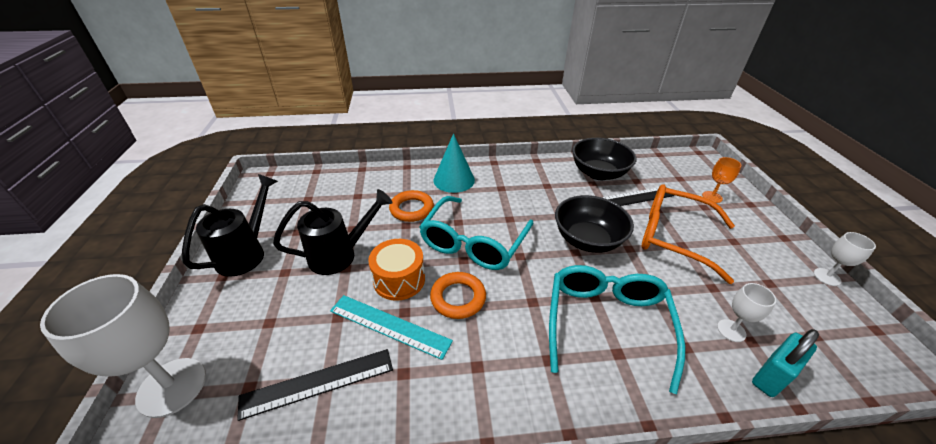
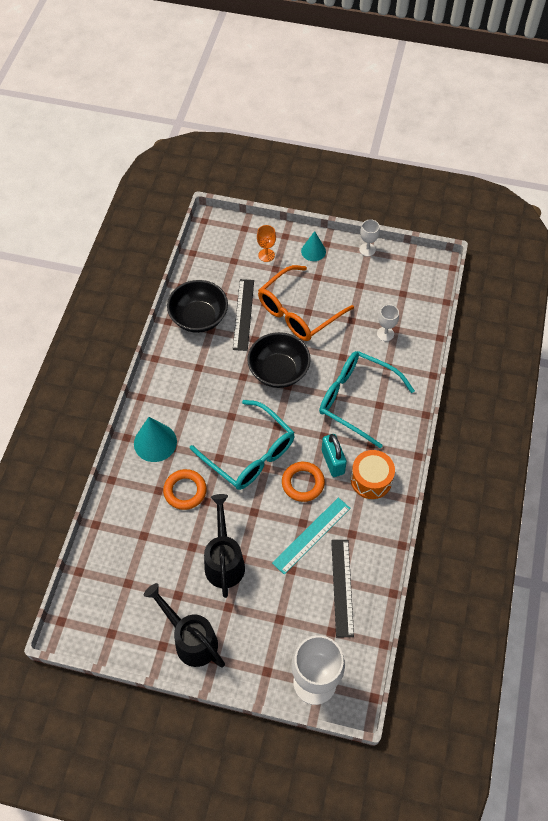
camera: 70 degrees left, 20 degrees up
(399, 279) = (269, 520): orange drum -> orange drum (371, 480)
(761, 229) = (313, 251): none -> turquoise cone
(771, 376) = (418, 336): turquoise padlock -> turquoise padlock (333, 462)

